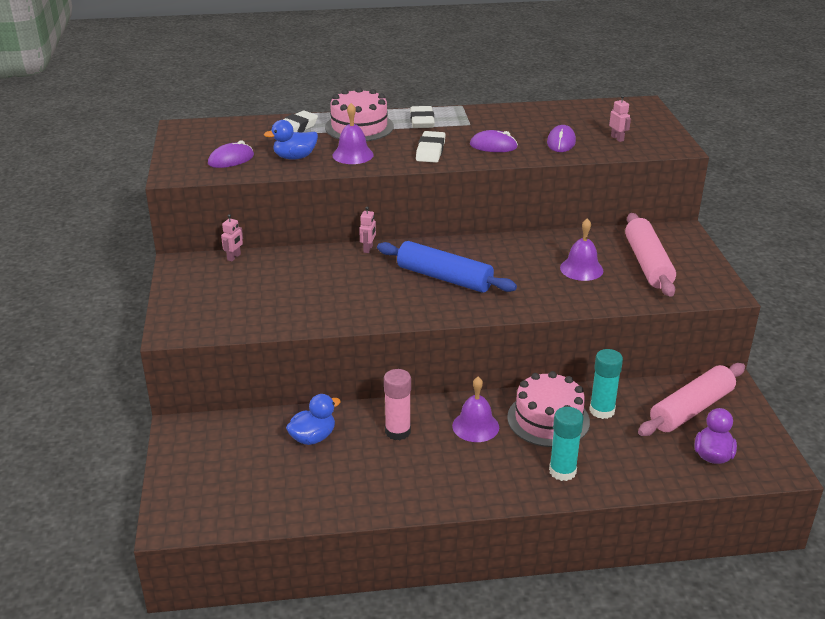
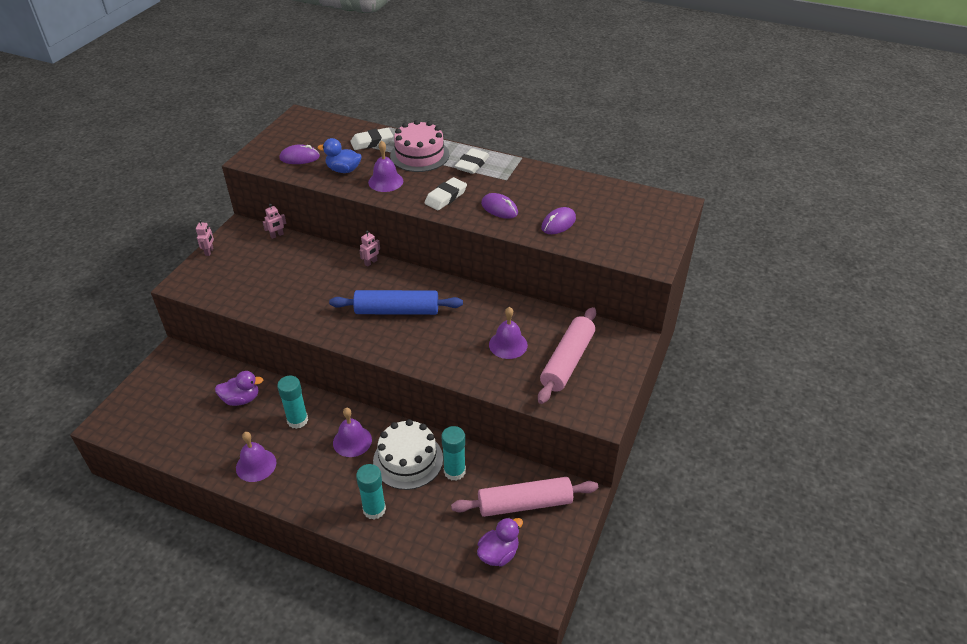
camera: 30 degrees right, 10 degrees up
(313, 437) = (241, 399): blue duck -> purple duck
(397, 431) = (297, 420): pink glue stick -> turquoise glue stick
(397, 486) = (256, 465): none -> purple bell
(444, 278) = (397, 311): blue rolling pin -> blue rolling pin turned 60 degrees counterclockwise
(548, 419) = (408, 460): pink cake -> white cake
(617, 138) = (611, 235): pink robot -> pink robot (209, 251)

